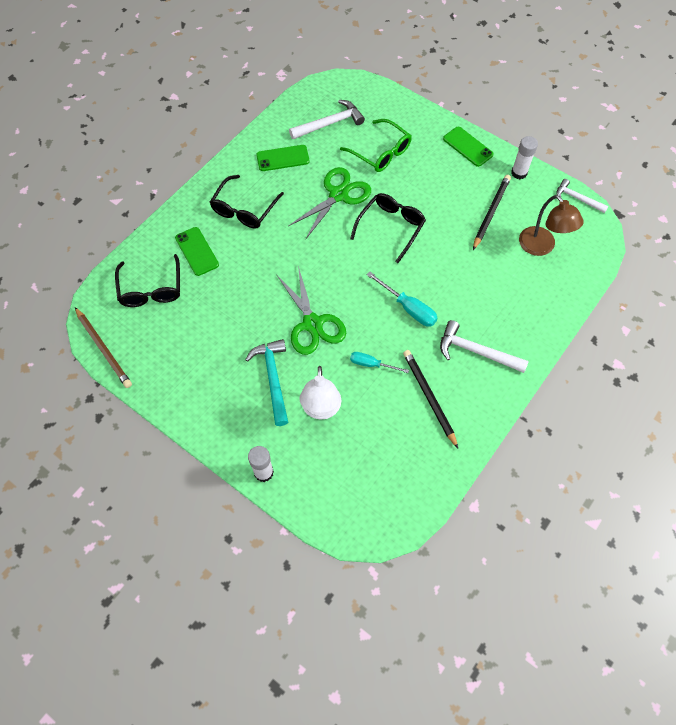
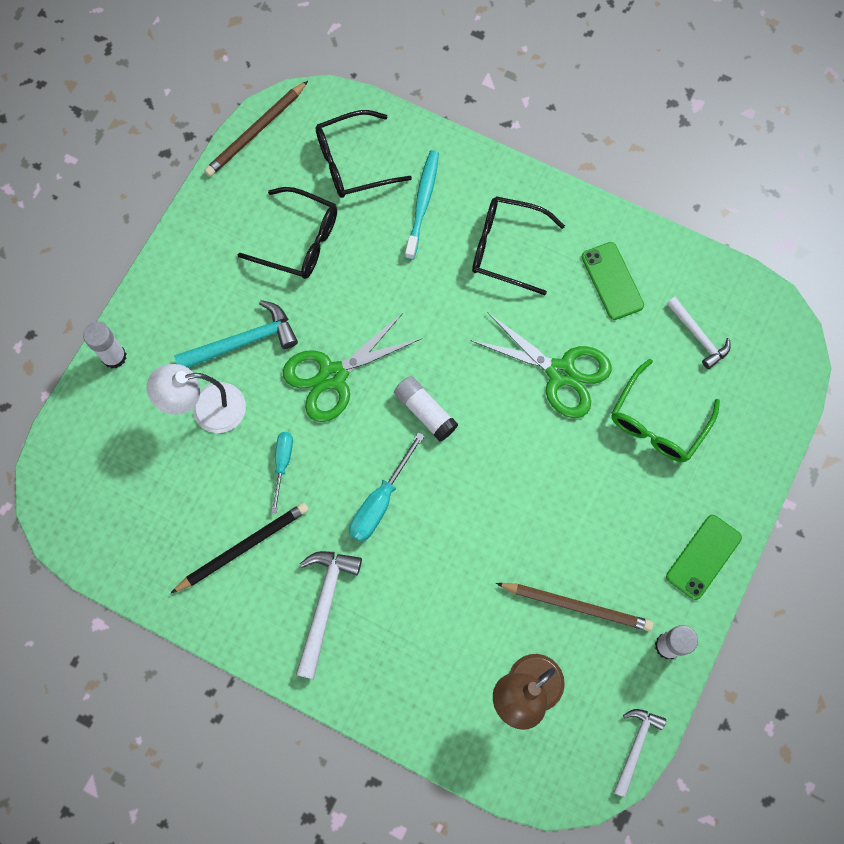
camera: 80 degrees right, 10 degrees up
(196, 251) = (422, 203): green phone -> turquoise toothbrush
(330, 123) = (698, 336): white hammer -> white hammer, size x0.67
(350, 272) = (425, 411): none -> white glue stick
(390, 228) = (516, 457): black glasses -> black glasses (299, 240)
(491, 212) = (577, 606): black pencil -> brown pencil

